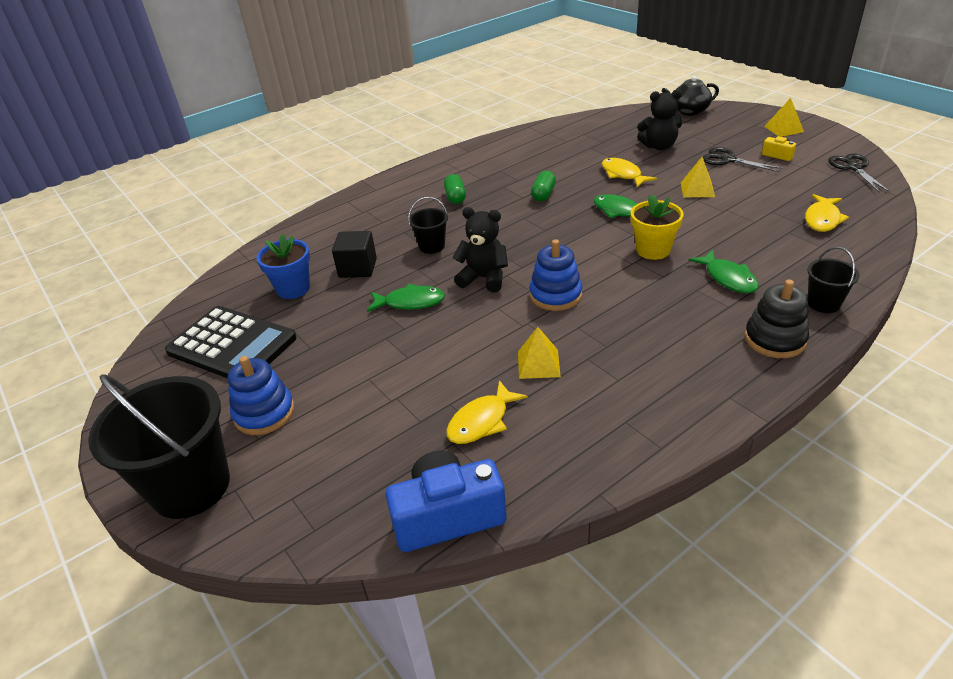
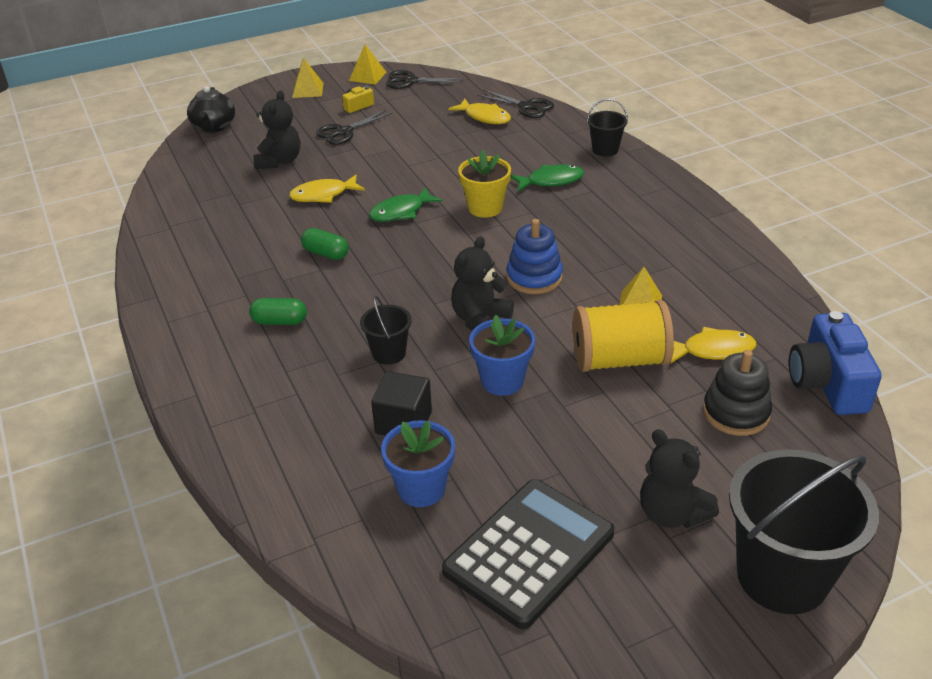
camera: 80 degrees left, 0 degrees up
(264, 413) = (671, 514): blue stacking toy -> black teddy bear
(410, 302) = (502, 381): green fish -> blue flower pot
(451, 361) = (619, 360): none -> yellow spool
(481, 421) = (713, 350): yellow fish -> yellow fish turned 60 degrees counterclockwise
(697, 189) = (389, 160): yellow pyramid -> yellow pyramid (367, 76)
(774, 339) = (643, 181): black stacking toy -> black stacking toy (736, 413)
(870, 238) = (526, 107): none -> black scissors

